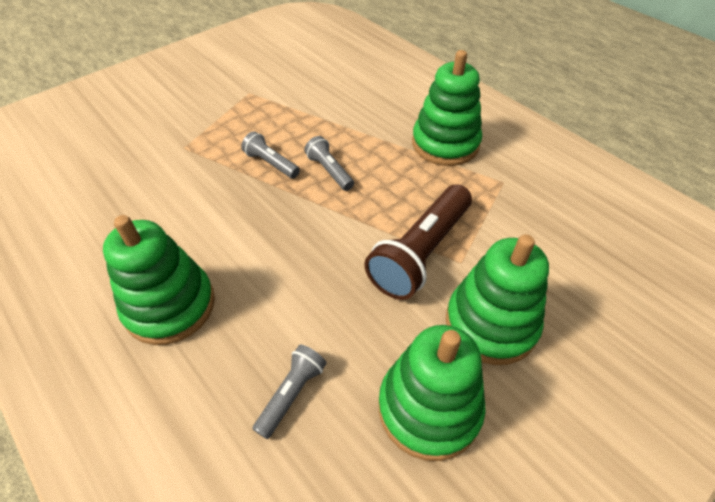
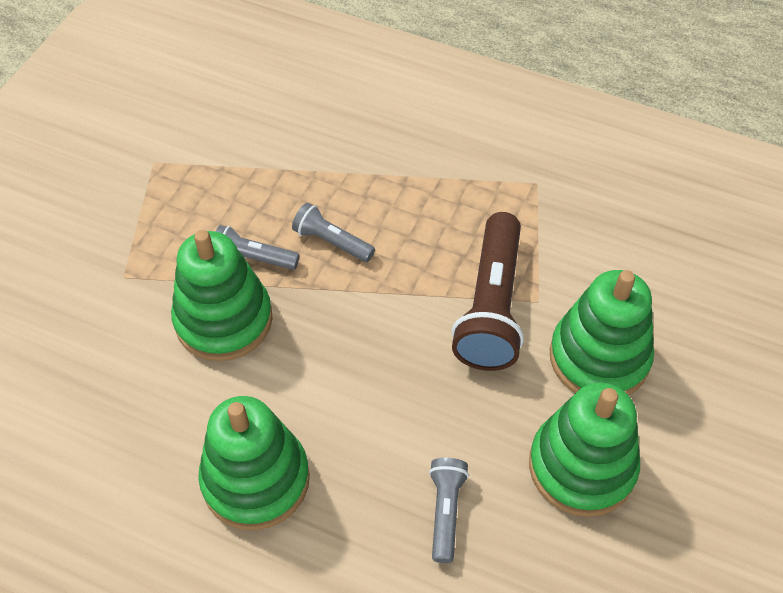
camera: 25 degrees left, 5 degrees up
(445, 144) = (447, 154): green stacking toy -> green stacking toy (224, 320)

